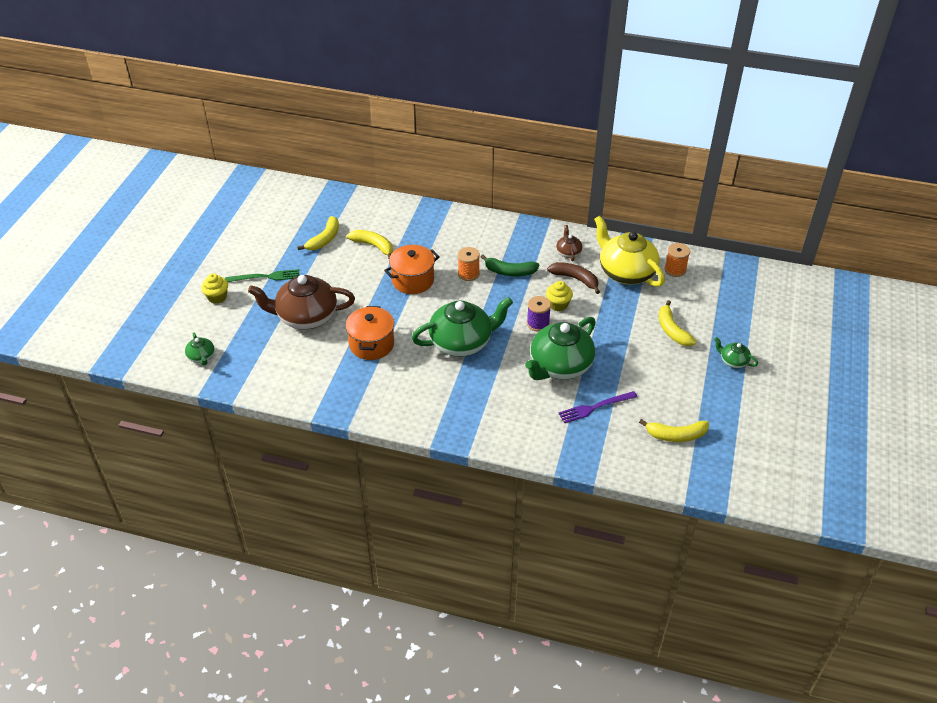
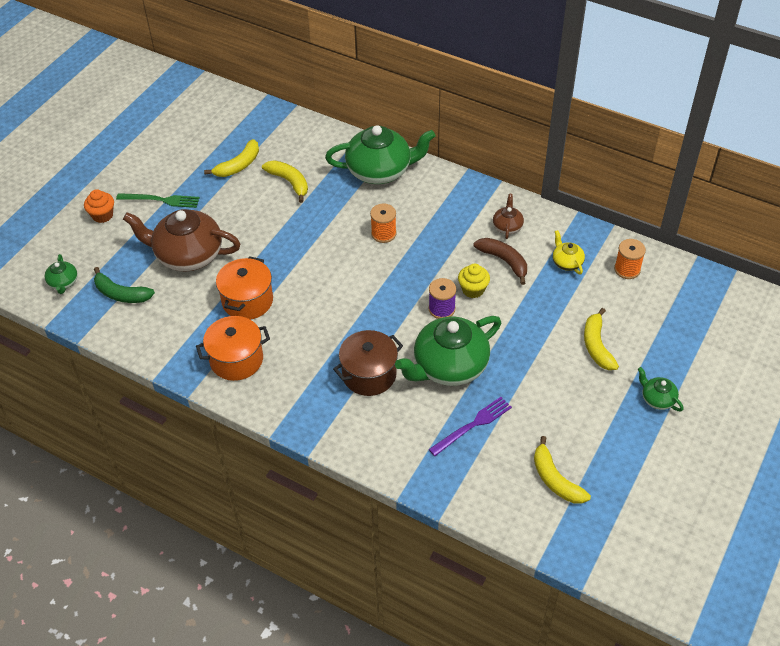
camera: 15 degrees right, 5 degrees up
(217, 297) = (102, 215): yellow cupcake -> orange cupcake
(413, 280) = (318, 231): orange pot -> orange pot (236, 360)
(462, 342) = (348, 316): green teapot -> green teapot (380, 171)
(496, 384) = (369, 374): none -> brown pot
(509, 271) = (431, 239): green banana -> green banana (121, 294)
(595, 407) = (472, 425): purple fork -> purple fork turned 150 degrees clockwise
(625, 272) = (566, 262): yellow teapot -> yellow teapot, size x0.46
(676, 435) = (555, 479): yellow banana -> yellow banana turned 45 degrees clockwise

